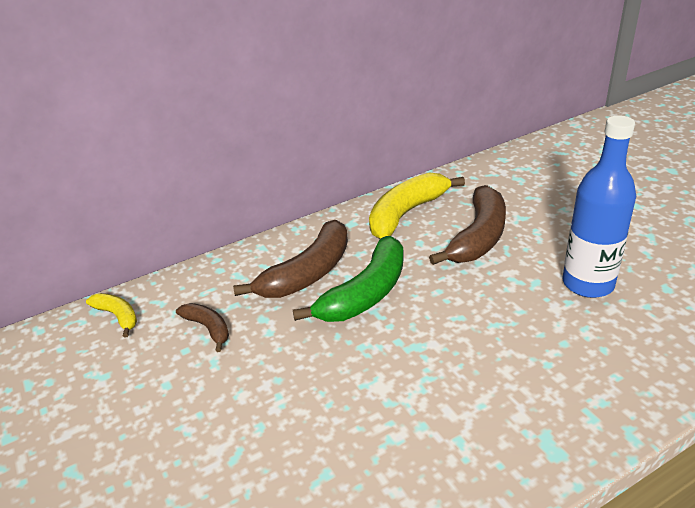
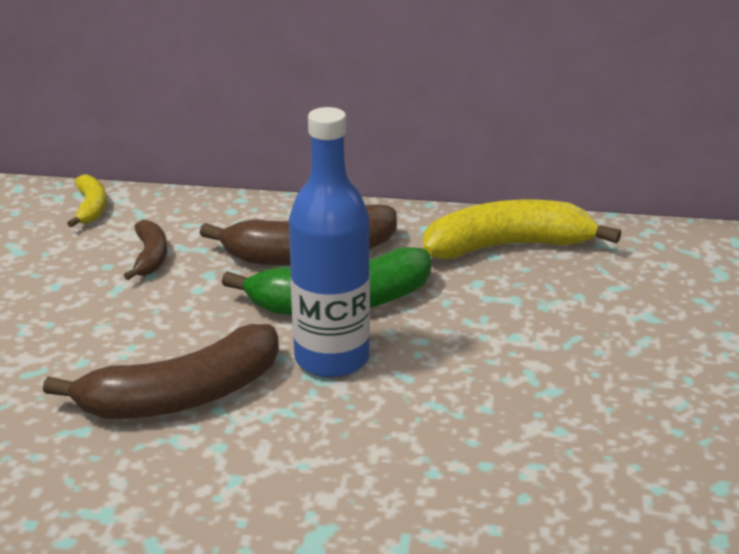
camera: 35 degrees right, 5 degrees down
(478, 237) = (557, 311): brown banana -> brown banana (182, 396)
(588, 284) = (617, 426): blue bottle -> blue bottle (332, 359)

